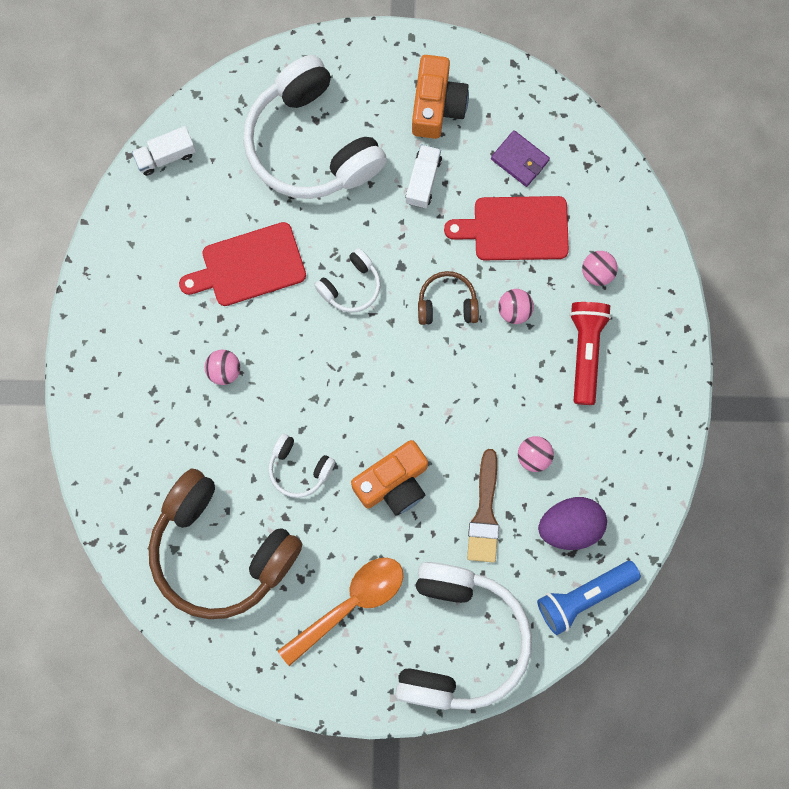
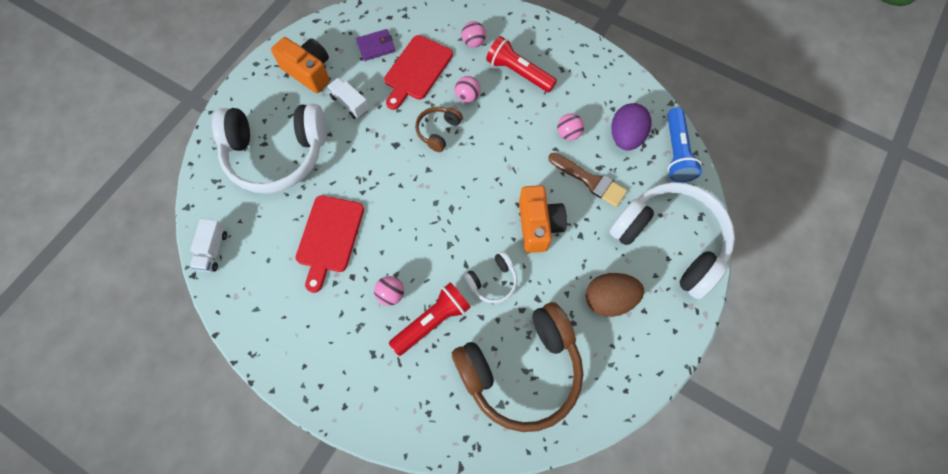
camera: 60 degrees left, 10 degrees down
(219, 430) = (432, 321): none -> red flashlight
(350, 604) = (608, 299): orange spoon -> brown egg
(351, 286) = (388, 181): white headphones -> none

